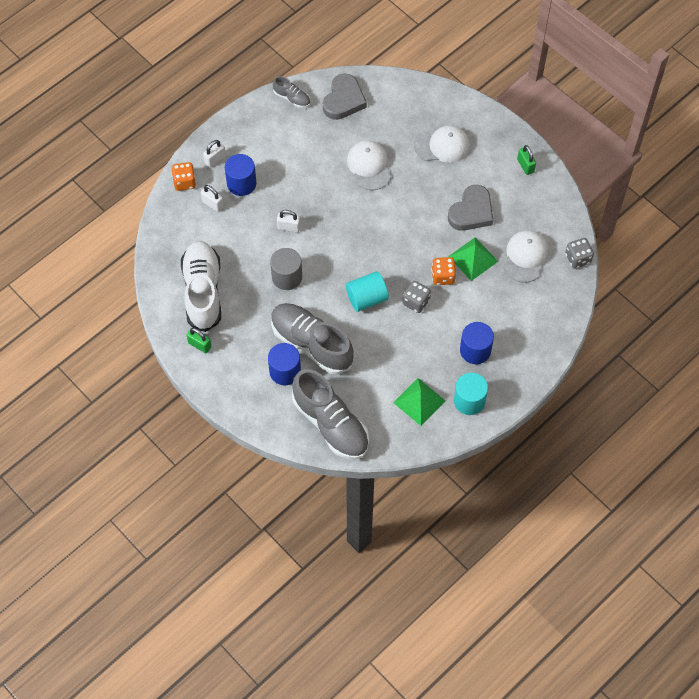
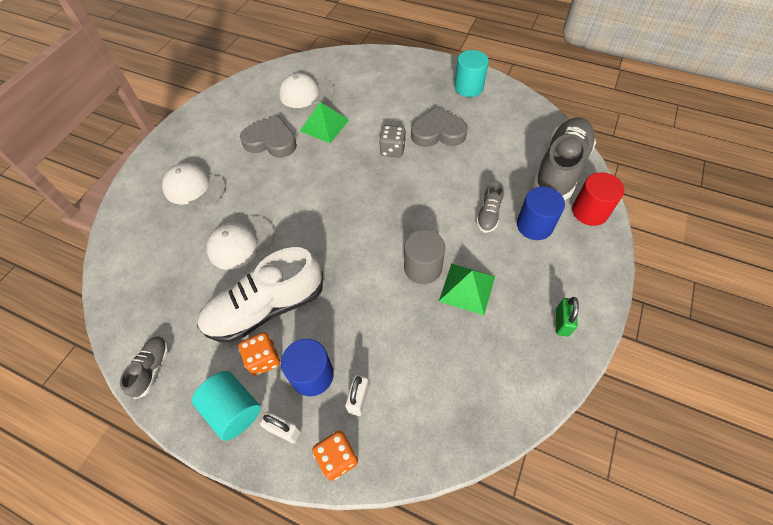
camera: 110 degrees left, 5 degrees down
(203, 291) = (492, 351): white shoe -> white shoe (266, 308)
(277, 420) = (589, 211): none -> red cylinder
(289, 227) = (356, 292): white padlock -> none
(311, 344) = (488, 214): grey shoe -> grey shoe, size x0.46
(343, 100) = (145, 304): grey heart -> grey heart (438, 132)
(367, 298) = (409, 188): turquoise cylinder -> turquoise cylinder (233, 410)
(419, 401) = (492, 117): green pyramid -> green pyramid (467, 288)
(442, 145) = (194, 187): white cap -> white cap turned 45 degrees counterclockwise
(443, 276) = (354, 140): orange dice -> orange dice (263, 359)
(475, 350) = (418, 97): blue cylinder -> none
(525, 166) = (203, 119): green padlock -> none
(578, 258) = (293, 63): grey dice -> none

